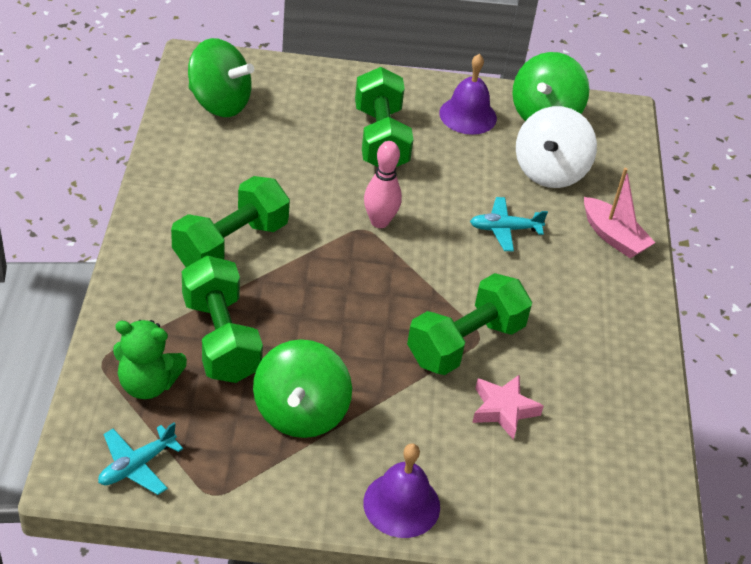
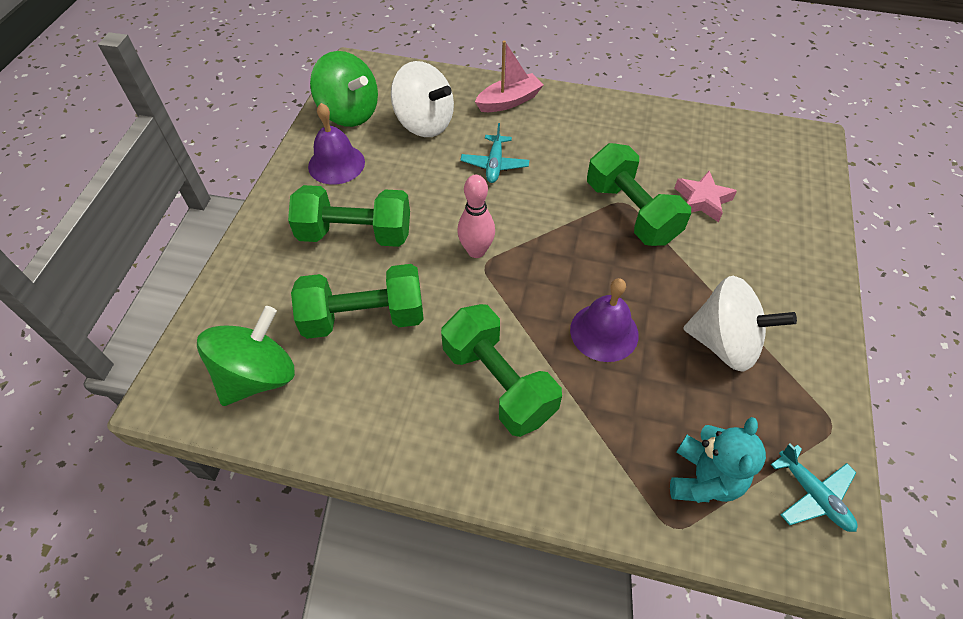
camera: 75 degrees left, 10 degrees up
(148, 384) = (703, 479): green teddy bear -> turquoise teddy bear
(221, 339) = (635, 403): green dumbbell -> green dumbbell (364, 317)
(300, 413) = (724, 343): green spinning top -> white spinning top
(401, 504) = (812, 281): purple bell -> purple bell (604, 332)

